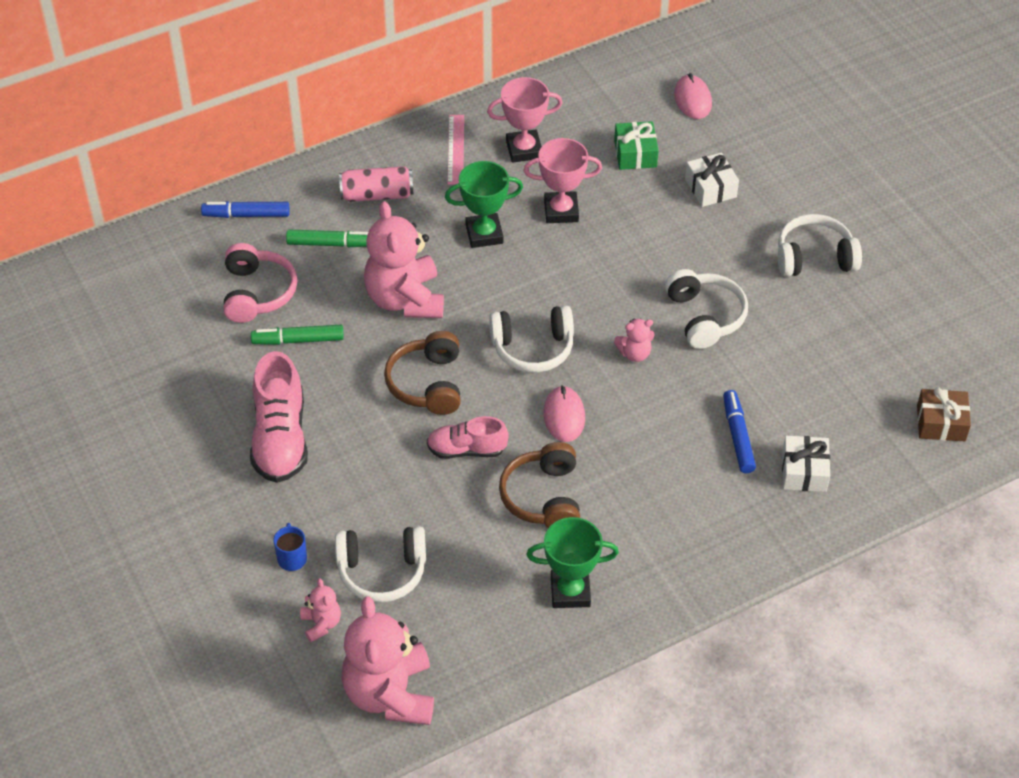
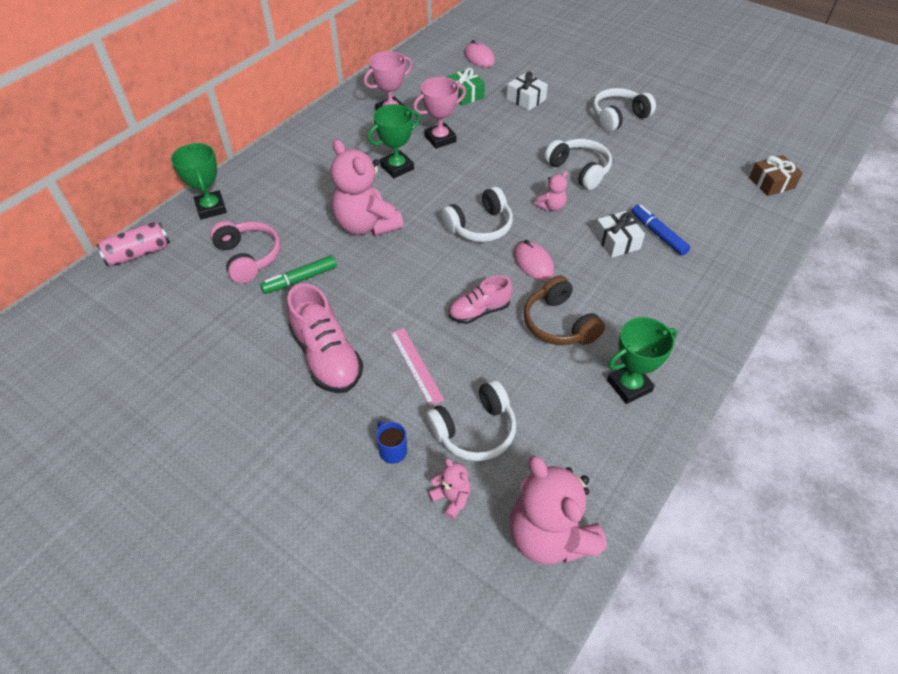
camera: 25 degrees left, 0 degrees up
(246, 215) = (211, 208): blue marker -> green trophy
(331, 244) = (288, 207): green marker -> none
(377, 195) = (304, 167): pink can -> pink can (138, 253)
(428, 383) = (419, 275): brown headphones -> none
(456, 149) = (344, 125): pink ruler -> pink ruler (416, 365)
(804, 471) = (717, 241): white gift -> white gift (616, 241)

